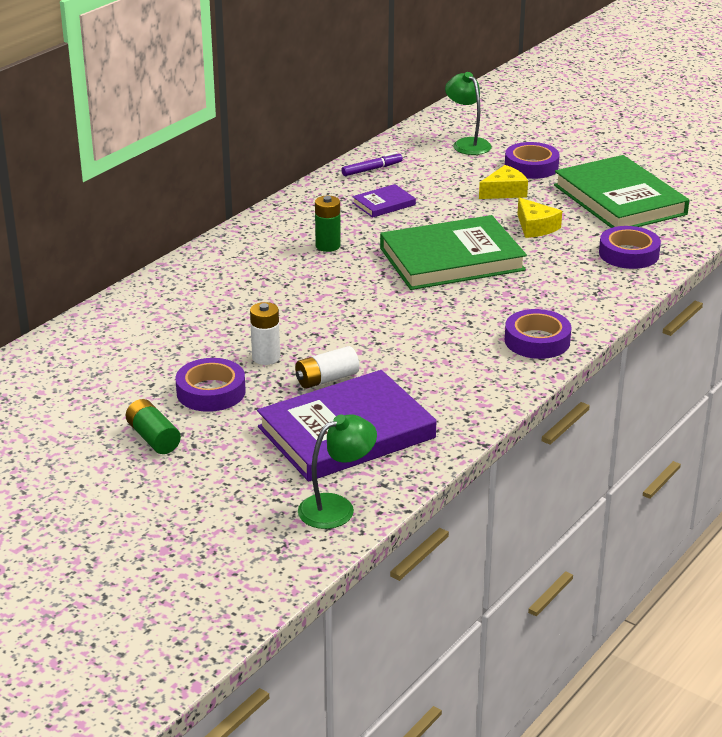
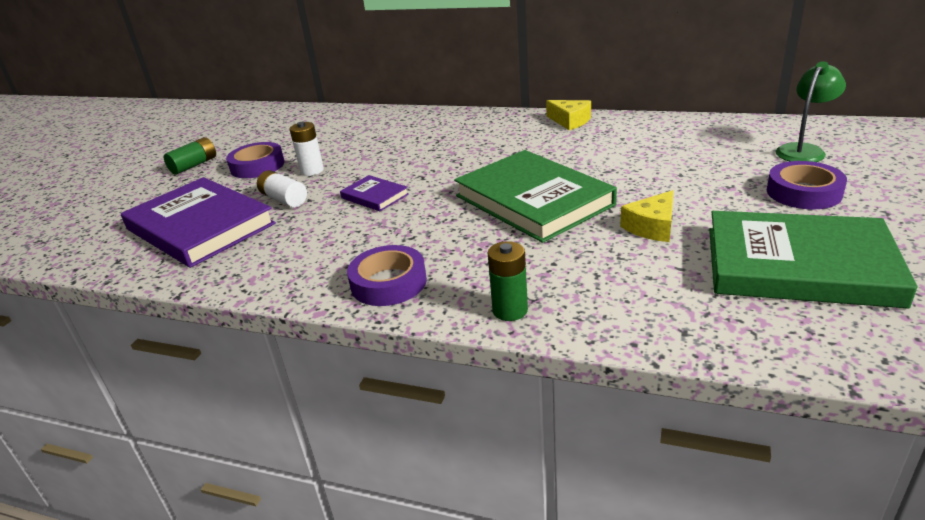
camera: 75 degrees right, 0 degrees up
(328, 246) = (511, 147): green battery -> green battery (510, 310)
(337, 507) = (87, 249): green lamp -> none
(372, 169) = (678, 127): purple marker -> none
(384, 204) = (614, 147): purple book -> purple book (374, 196)
(504, 192) = (717, 192): yellow cheese -> yellow cheese (570, 121)
(619, 200) = (799, 265): green book -> green book turned 60 degrees clockwise
(628, 254) = (649, 302): purple tape -> none

